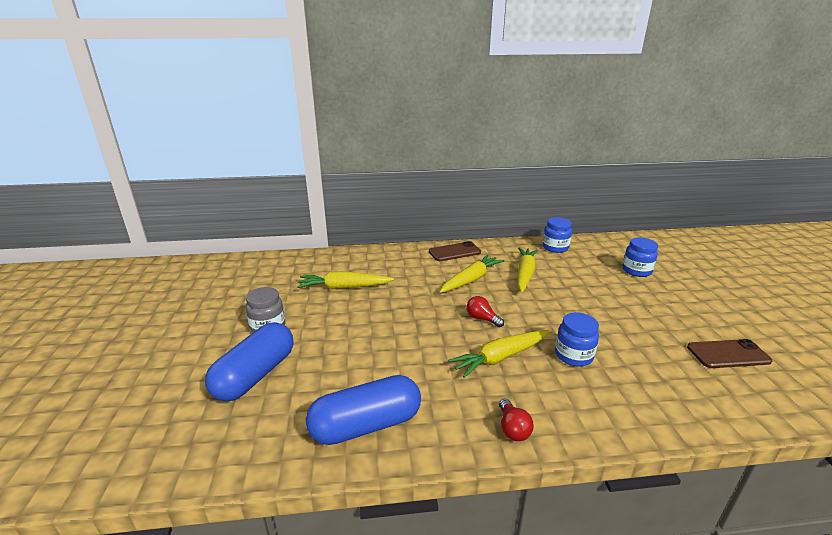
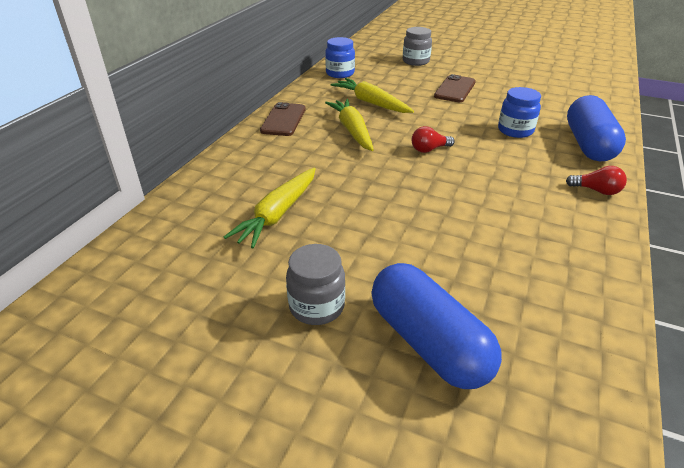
camera: 60 degrees left, 10 degrees up
(366, 425) = (565, 270): blue capsule -> blue capsule (588, 144)
(500, 357) = (498, 162): yellow carrot -> none
(636, 271) = (416, 61): blue jar -> grey jar
(728, 354) = (546, 80): brown phone -> brown phone (455, 89)

